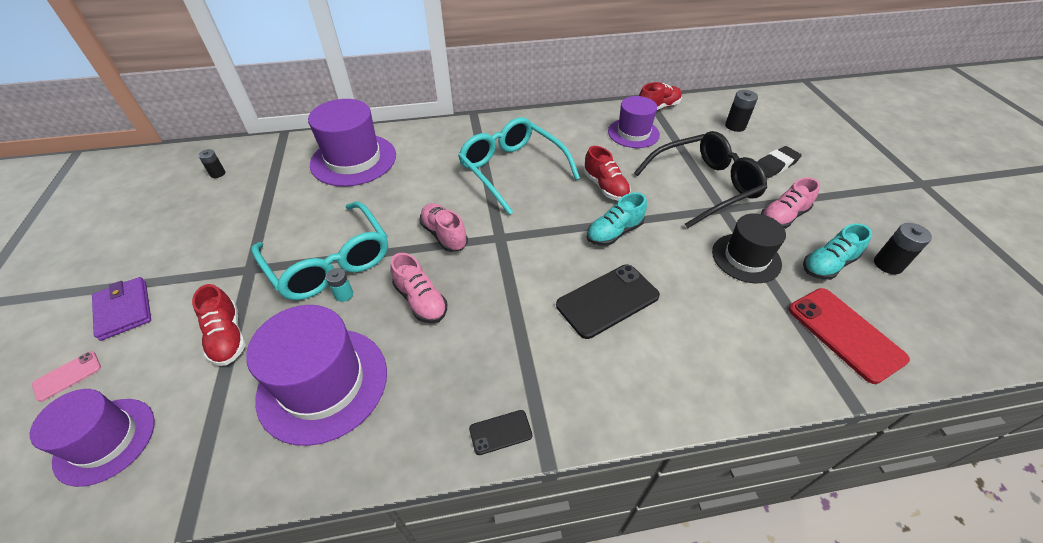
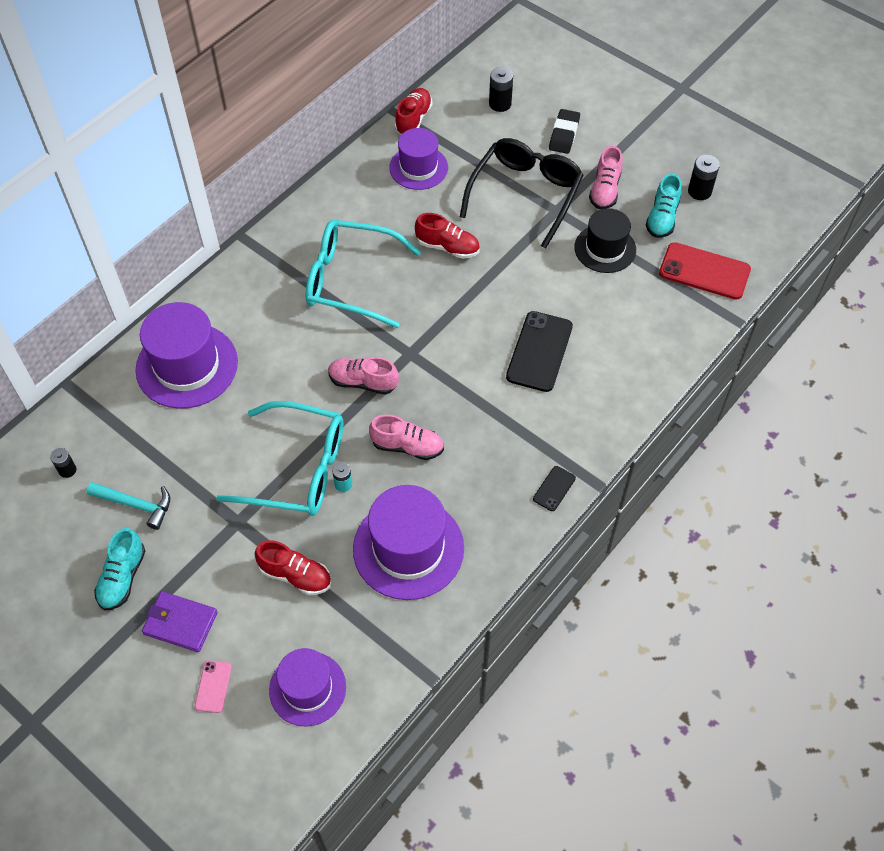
camera: 40 degrees left, 10 degrees up
(217, 216) = (136, 505): none -> turquoise hammer
(614, 233) = (494, 289): turquoise shoe -> turquoise shoe (122, 577)

